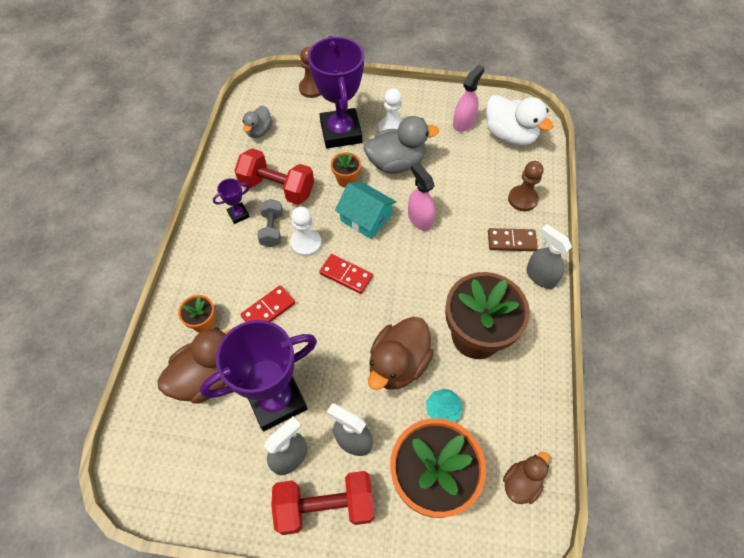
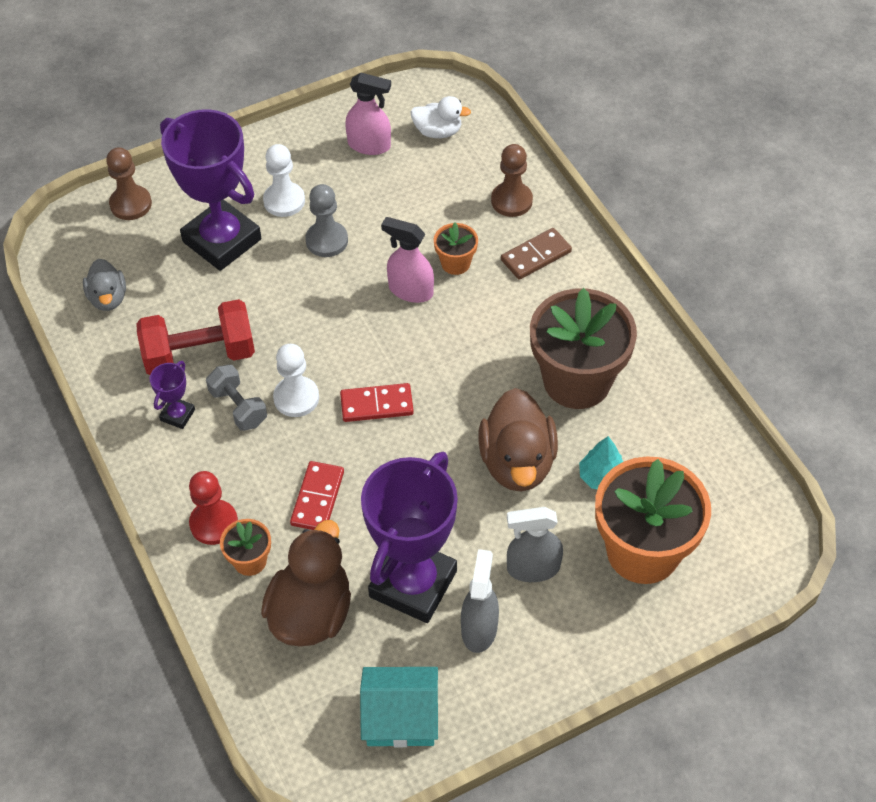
camera: 35 degrees left, 5 degrees down
(204, 288) = (214, 523): none -> red pawn
(325, 506) = (557, 647): red dumbbell -> none
(346, 179) = (281, 295): orange flower pot -> orange flower pot (455, 263)
(366, 218) = (345, 327): turquoise house -> turquoise house (401, 717)
(396, 163) = (327, 240): grey duck -> grey pawn
(463, 123) = (369, 145): pink spray bottle -> pink spray bottle turned 105 degrees clockwise
(510, 135) = (438, 131): white duck -> white duck, size x0.58
(521, 483) = (732, 495): brown duck -> none
(540, 276) = (596, 277): grey spray bottle -> none

